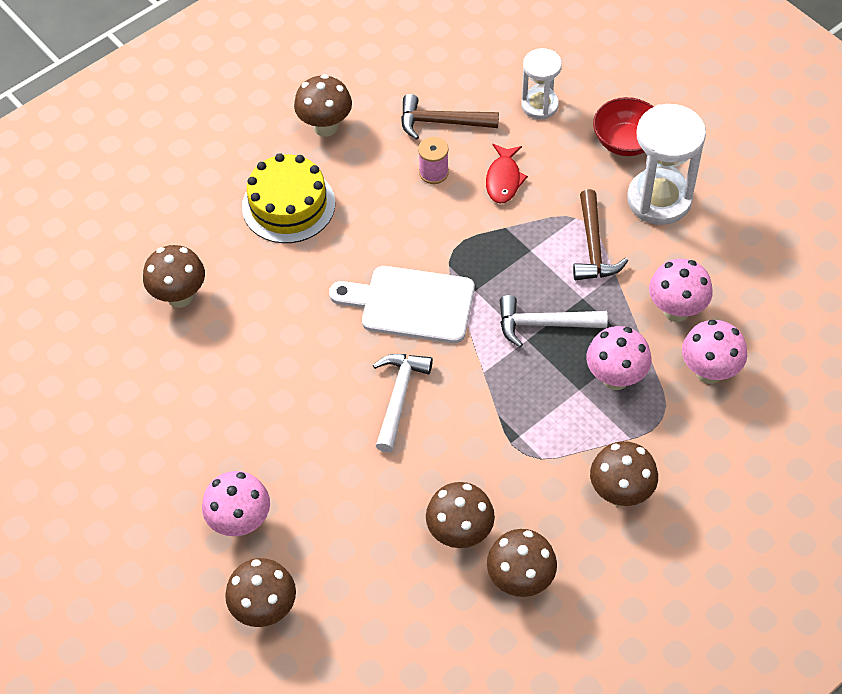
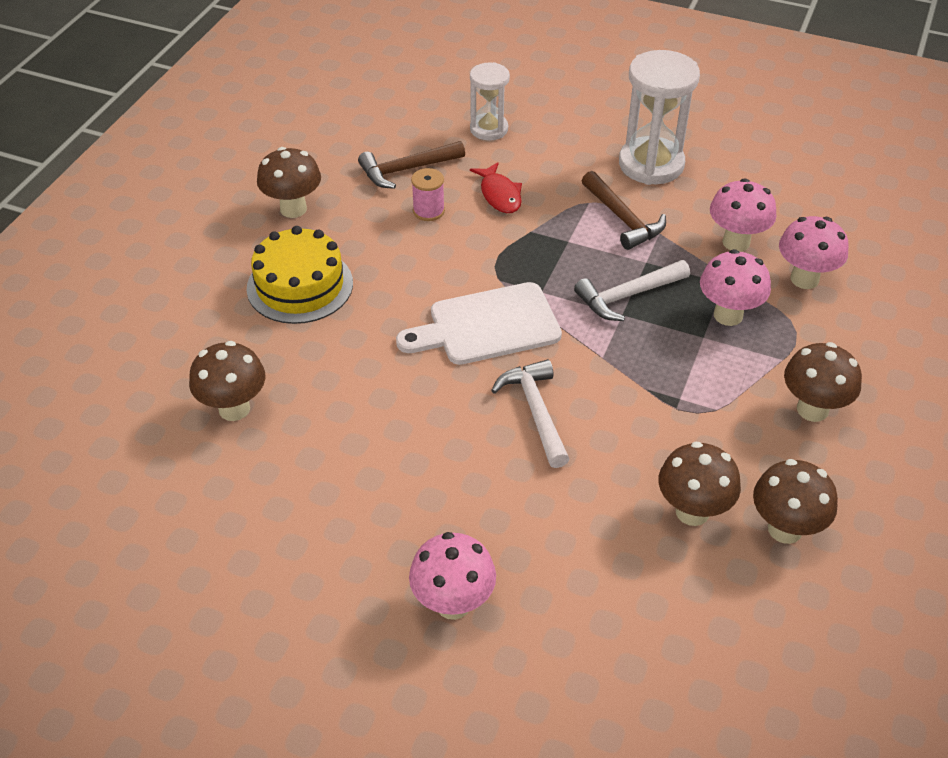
camera: 30 degrees left, 10 degrees down
(265, 610) = (544, 683): brown mushroom -> none
(625, 142) = (587, 132): red bowl -> none

